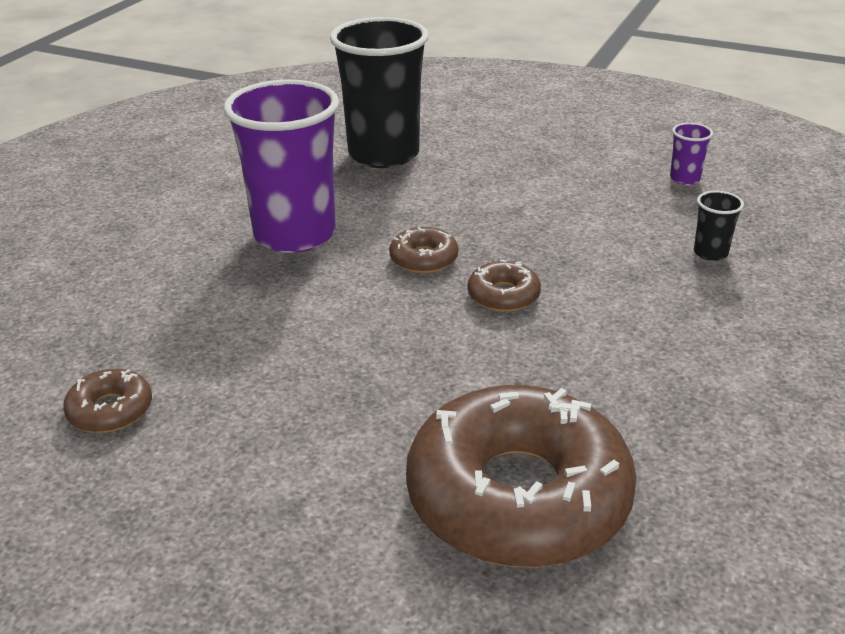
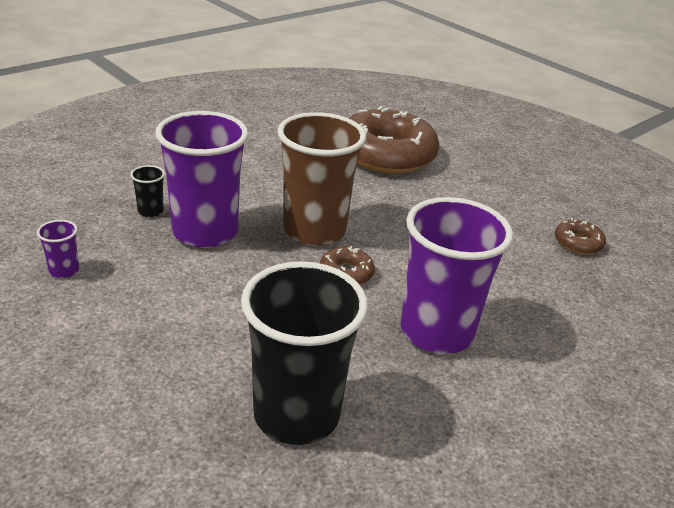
camera: 160 degrees left, 0 degrees up
(503, 295) = (314, 230): brown donut -> brown cup
(620, 251) = (205, 232): none -> purple cup

